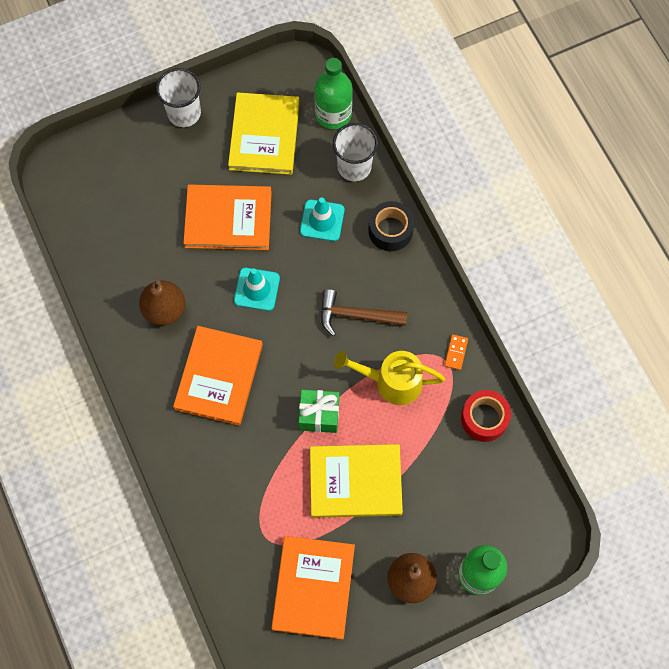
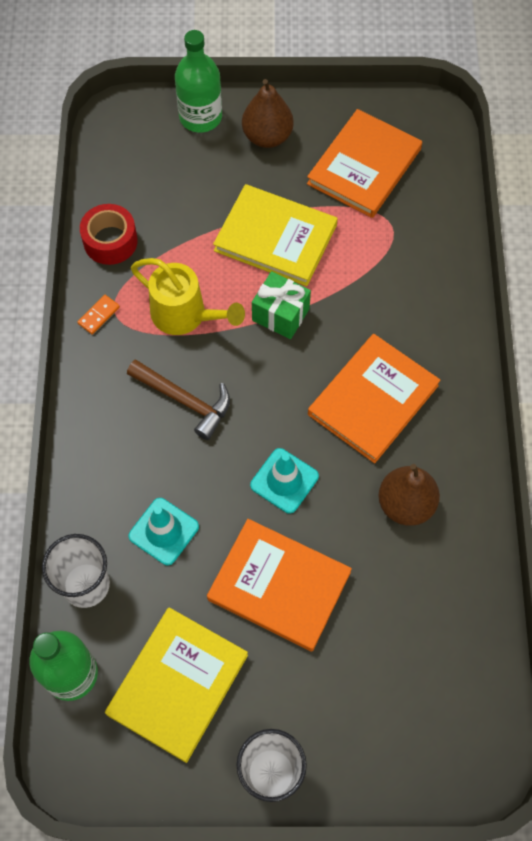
camera: 155 degrees left, 5 degrees down
(390, 230) = (89, 482): black tape -> none

